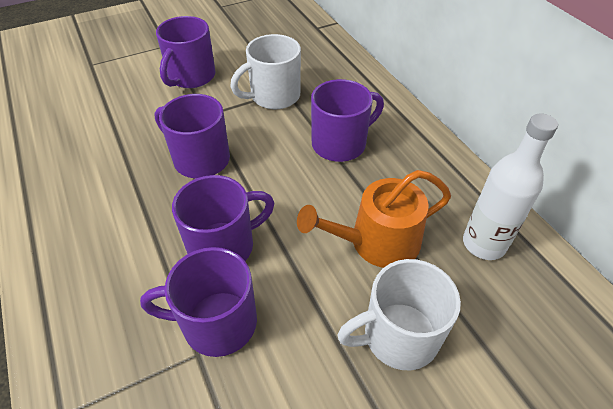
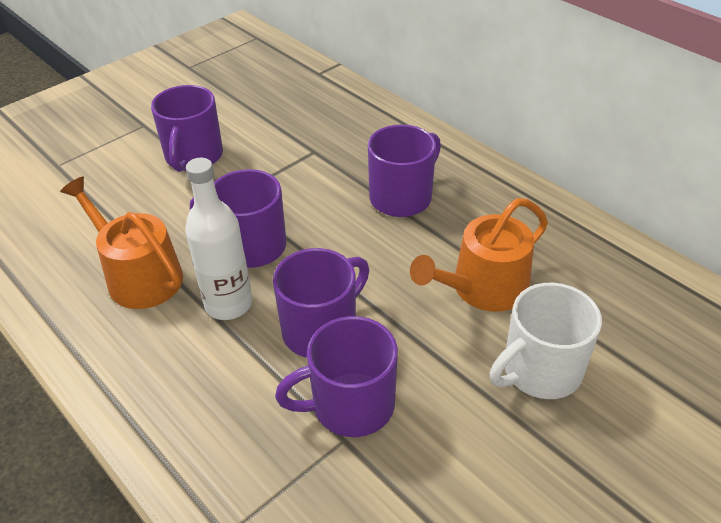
camera: 15 degrees left, 5 degrees down
(105, 164) = (138, 275): none -> orange watering can
(273, 96) = (303, 160): white mug -> none
(484, 244) = (589, 265): white bottle -> white bottle (228, 304)

